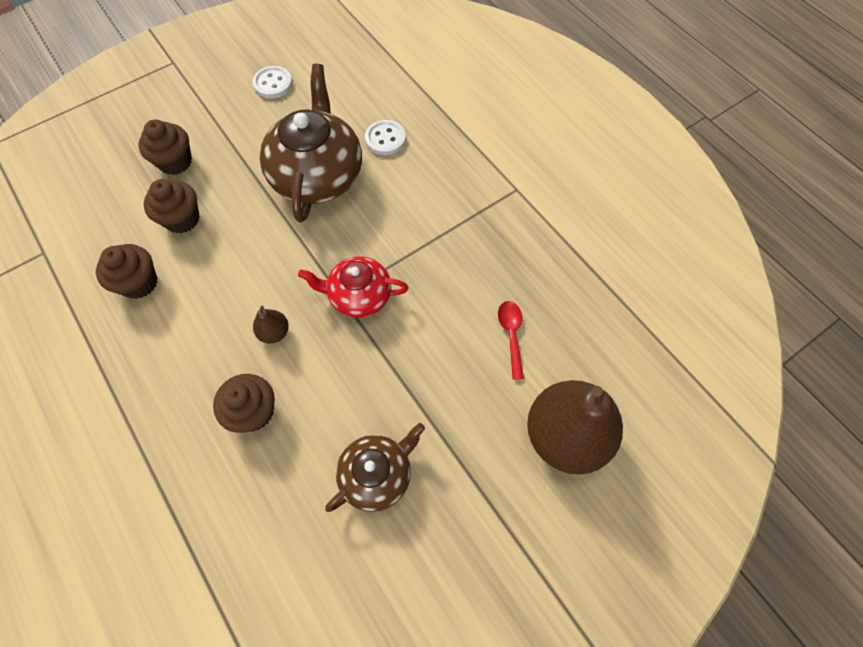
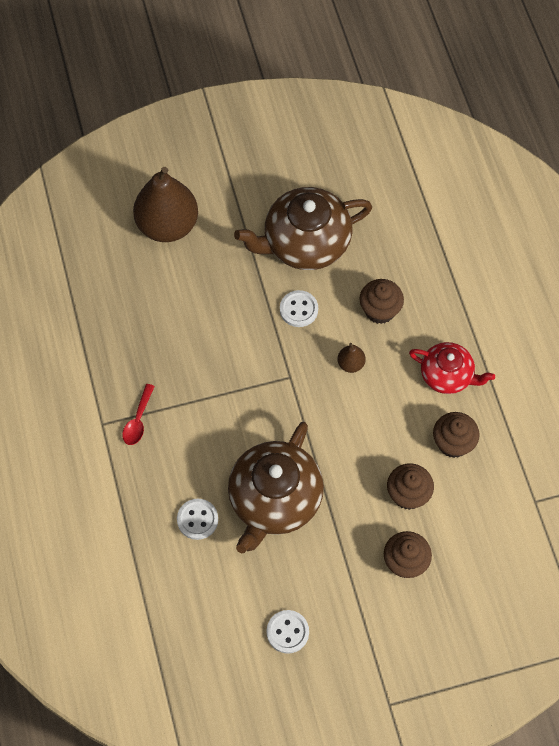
camera: 160 degrees left, 0 degrees up
(356, 378) = (298, 309): none -> white button
(359, 296) = (275, 371): red teapot -> red teapot (447, 375)
(377, 474) = (305, 243): brown teapot -> brown teapot, size x1.69
(511, 335) = (170, 302): red spoon -> red spoon (138, 420)

